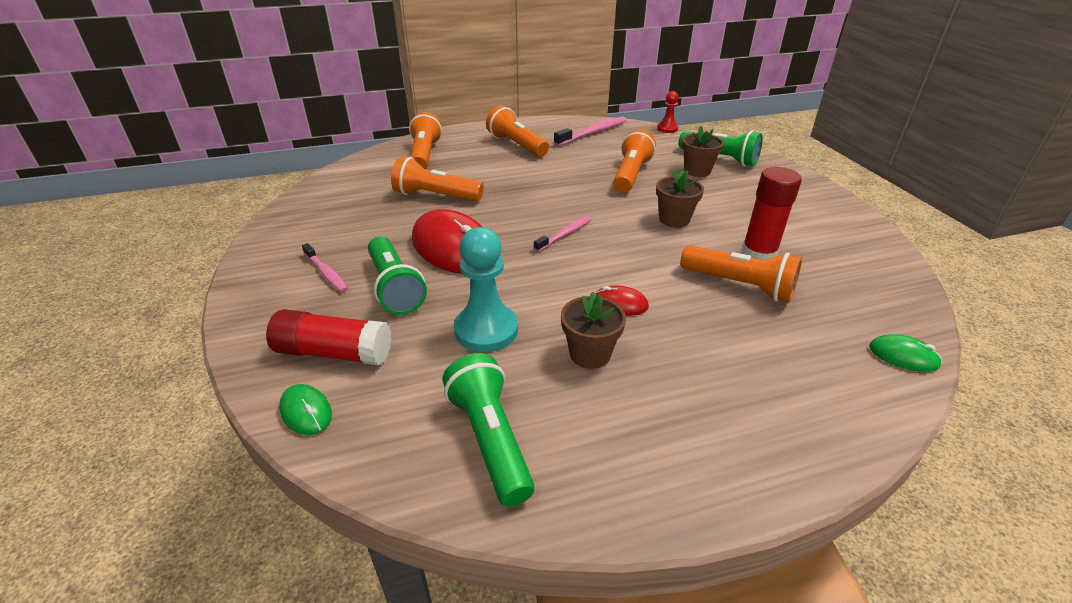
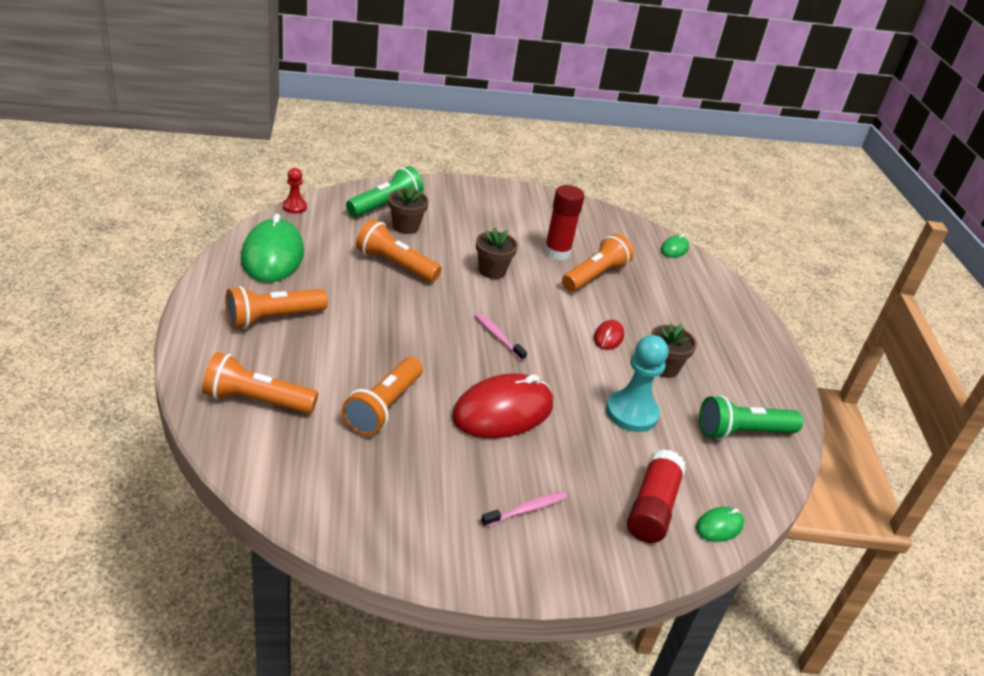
camera: 85 degrees left, 0 degrees up
(395, 288) = (563, 460): green flashlight -> none
(593, 133) = (272, 255): pink toothbrush -> green mouse

